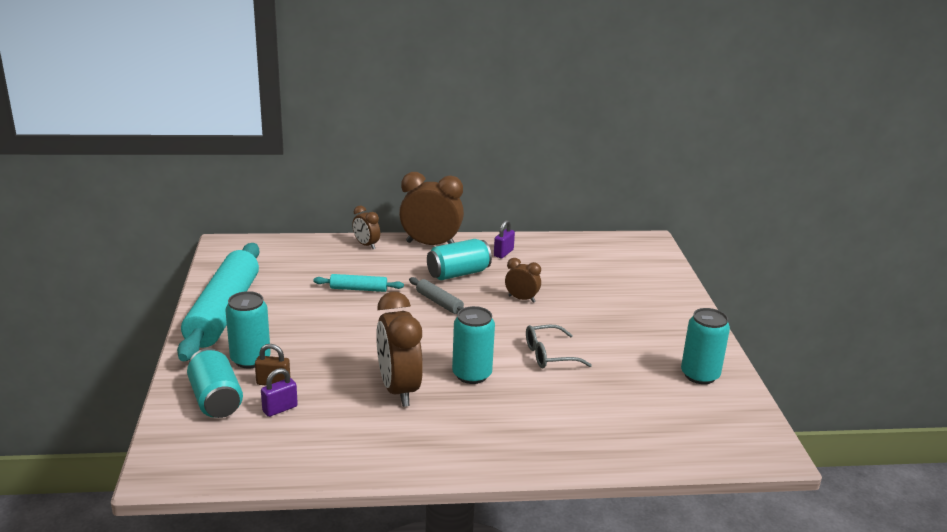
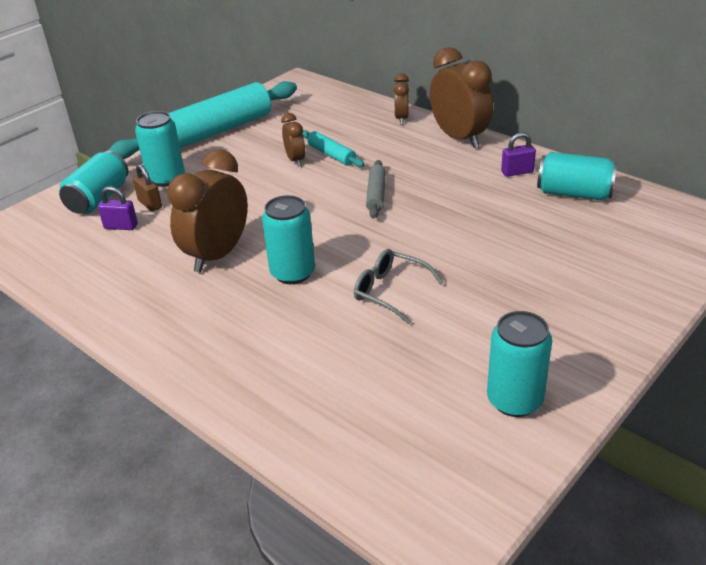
camera: 50 degrees right, 10 degrees up
(458, 273) = (438, 175): turquoise can -> turquoise can (574, 193)
(521, 299) = (458, 224): brown clock -> brown clock (295, 160)

